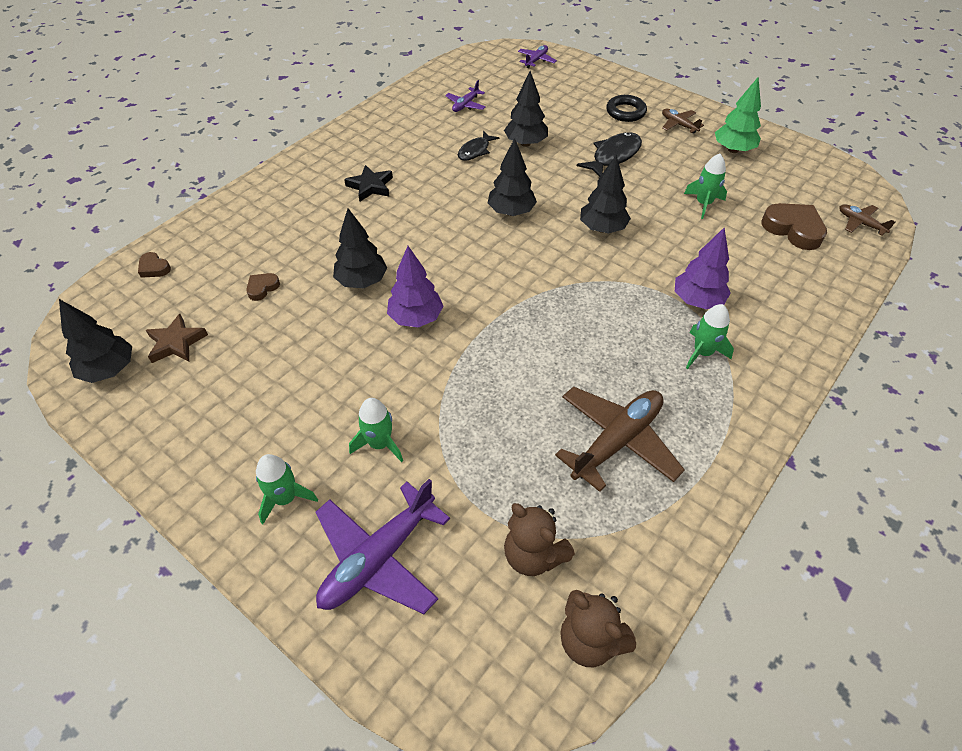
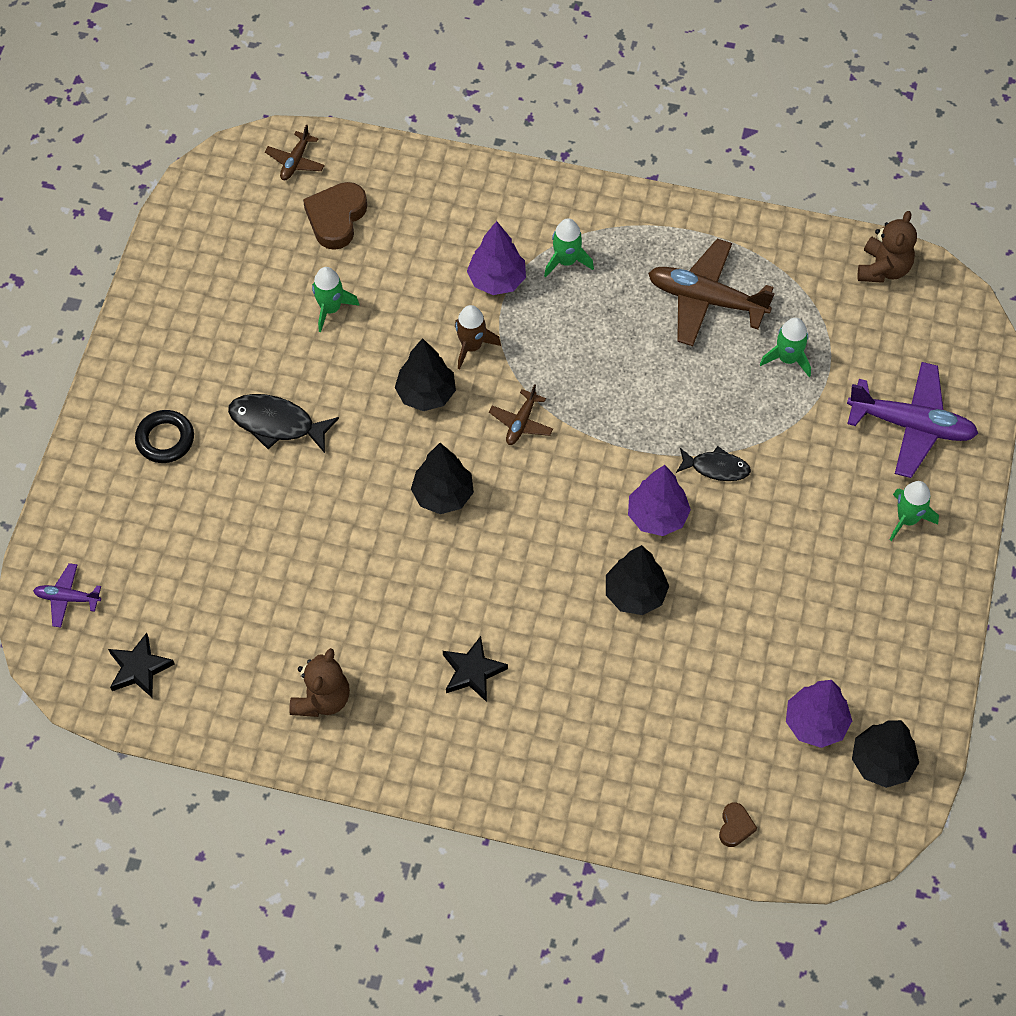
camera: 115 degrees left, 10 degrees up
(176, 343) = (815, 723): brown star -> purple tree
(262, 288) = (699, 688): brown heart -> none
(380, 444) = (815, 475): green rocket -> green rocket (787, 358)
(465, 105) = (234, 643): purple plane -> none
(475, 72) = (139, 668): none -> black star
(475, 151) = (339, 584): black fish -> black fish (716, 468)
(525, 143) = (294, 532): black tree -> none
(533, 555) = (843, 324): brown teddy bear -> brown teddy bear (322, 699)
(635, 265) = (471, 346): none -> brown rocket
(678, 125) = (170, 371): brown plane -> brown plane (521, 422)
(733, 150) = (203, 301): green tree -> none

